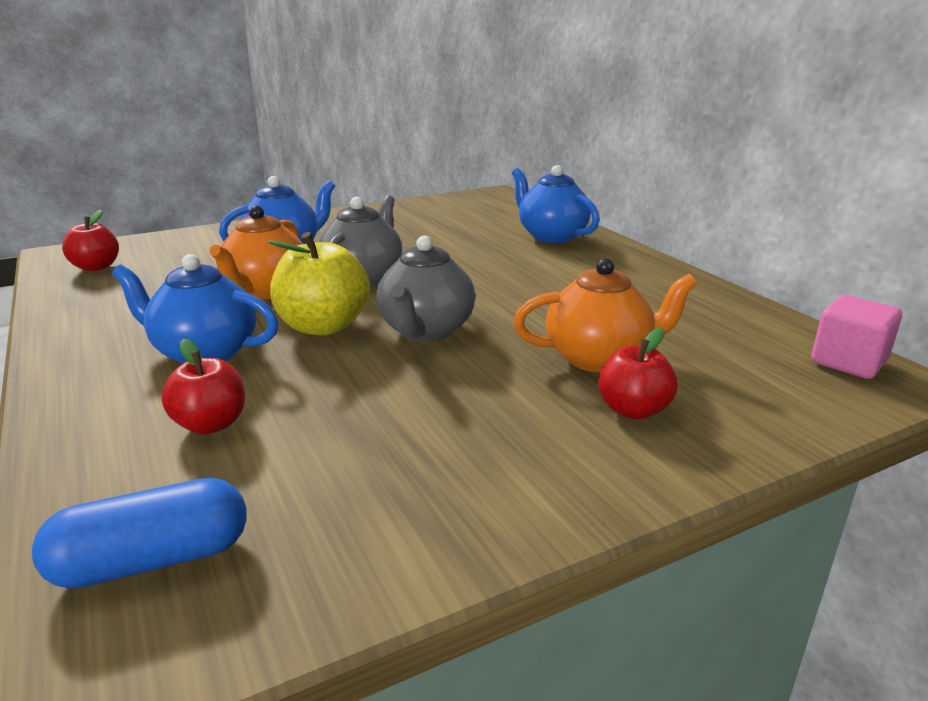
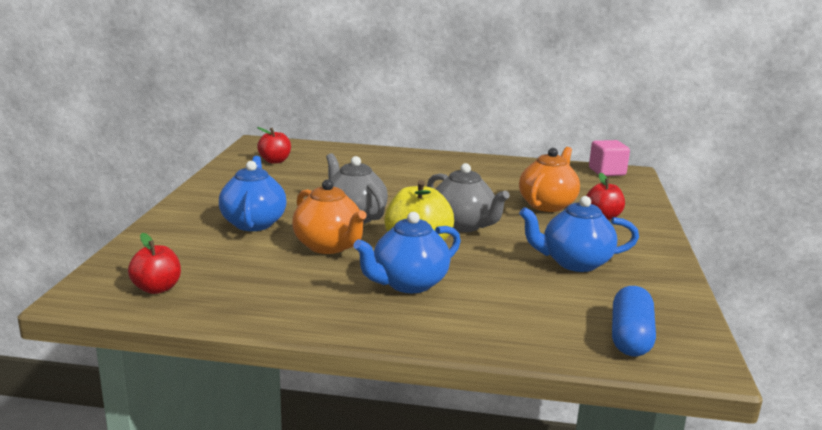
camera: 55 degrees left, 5 degrees down
(211, 424) = (510, 300): red apple -> red apple (275, 161)
(551, 236) = (372, 159): blue teapot -> blue teapot (574, 263)

